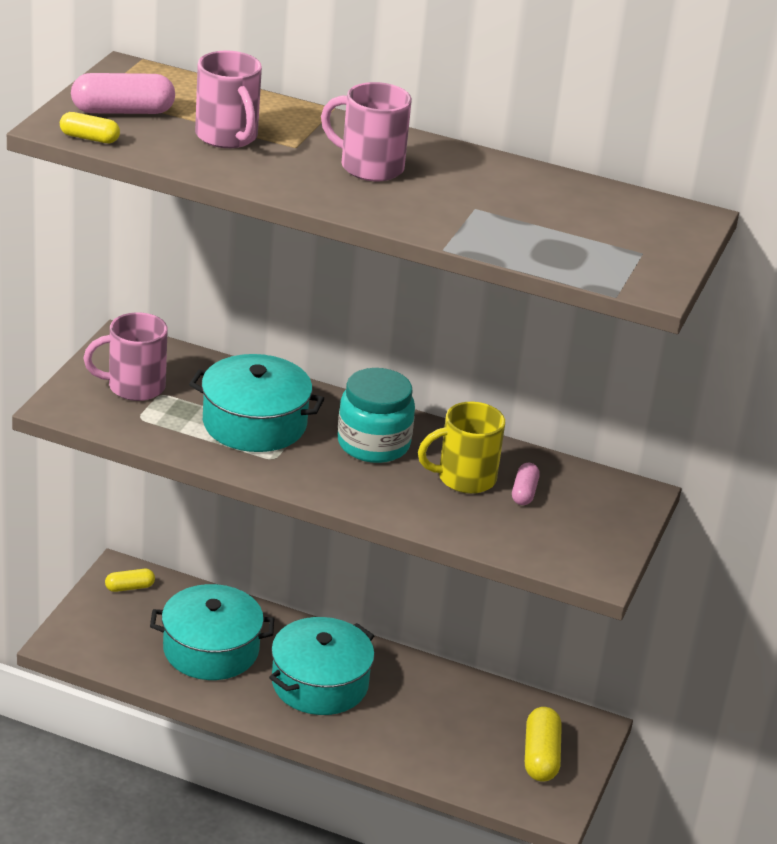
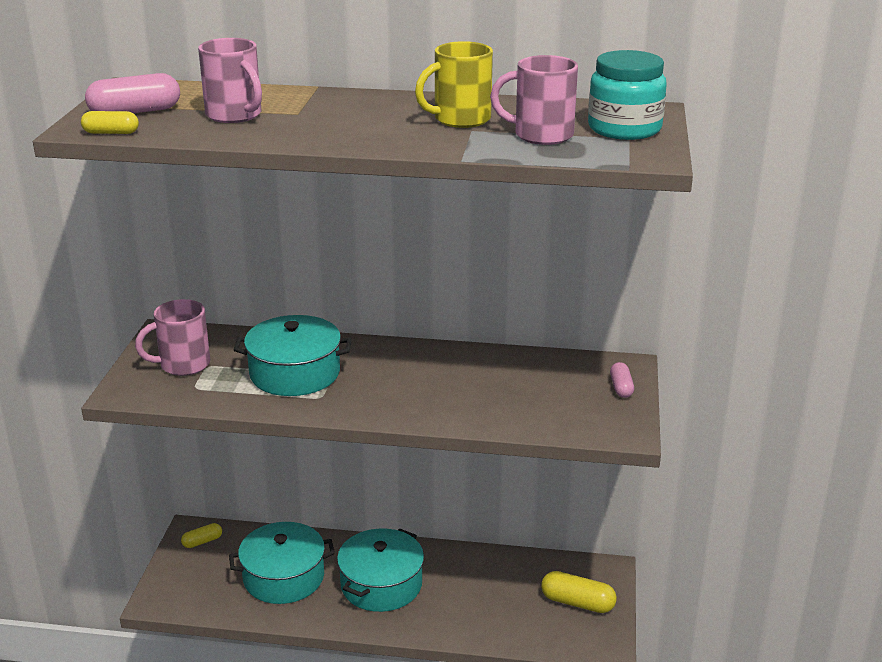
camera: 10 degrees left, 5 degrees down
(369, 167) = (367, 117): pink mug -> pink mug (541, 135)
(373, 444) = (399, 370): turquoise jar -> turquoise jar (624, 129)
(464, 478) = (484, 381): yellow mug -> yellow mug (460, 119)
(524, 492) = (537, 382): pink capsule -> pink capsule (621, 387)
(540, 756) = (577, 603): yellow capsule -> yellow capsule turned 60 degrees counterclockwise

